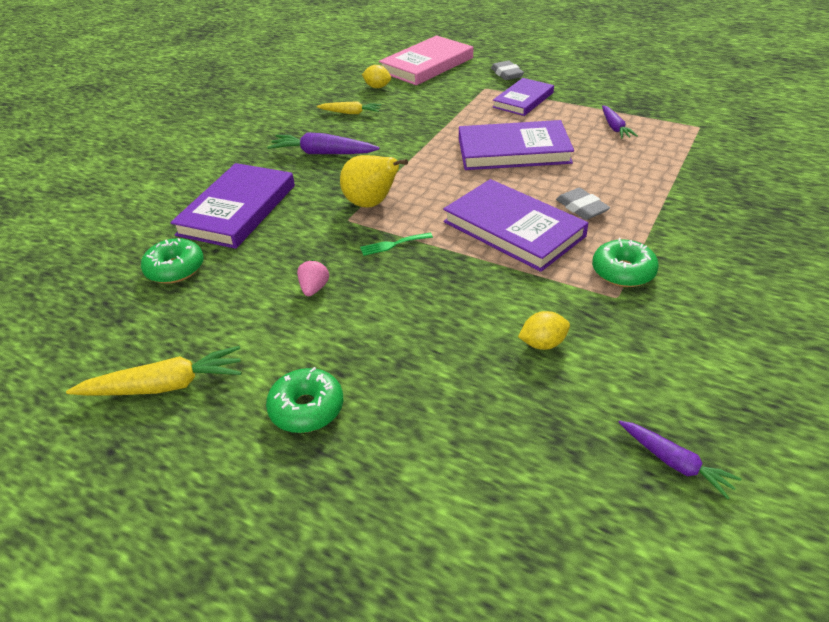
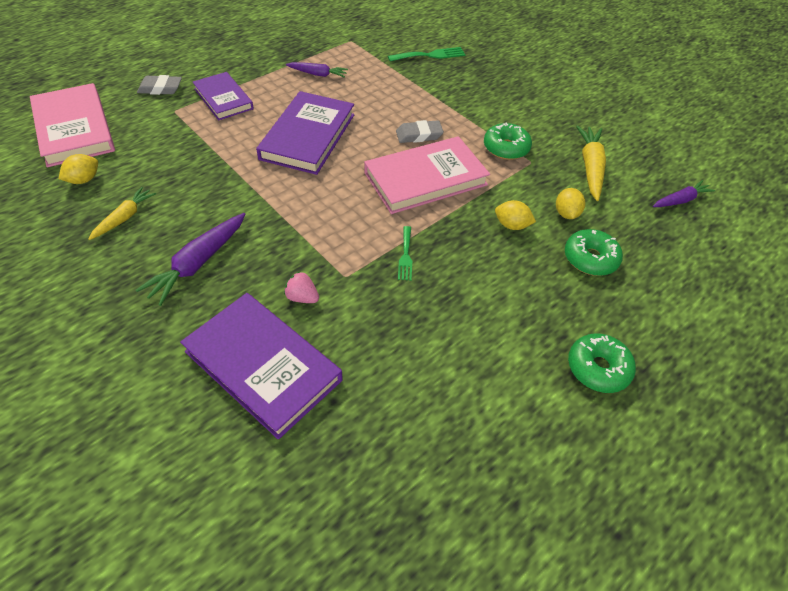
camera: 75 degrees left, 10 degrees up
(164, 386) = (542, 478): yellow carrot -> yellow carrot (590, 167)
(175, 269) = (349, 446): green donut -> green donut (590, 259)
(314, 288) = (444, 328): pink strawberry -> pink strawberry (302, 297)
(371, 204) = (329, 252): yellow pear -> none
(487, 303) = (511, 225): none -> yellow lemon
(513, 229) = (425, 179): purple book -> pink book
(743, 178) = (430, 55): none -> green fork

